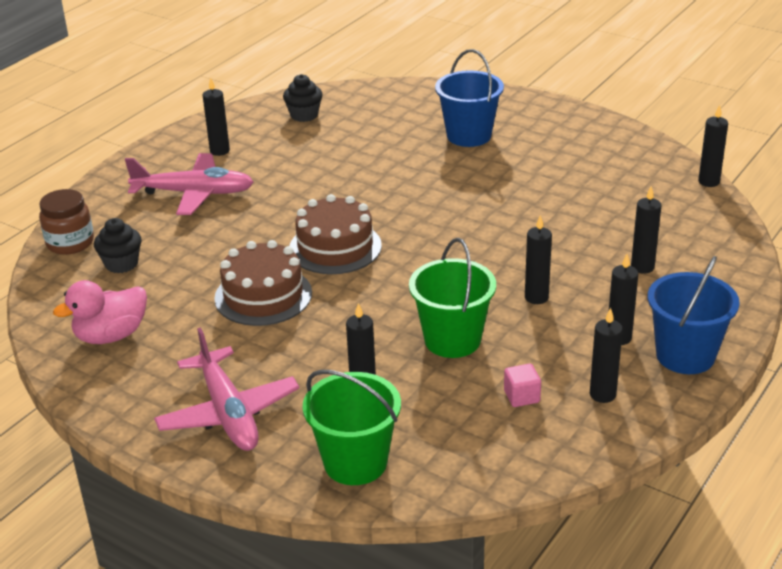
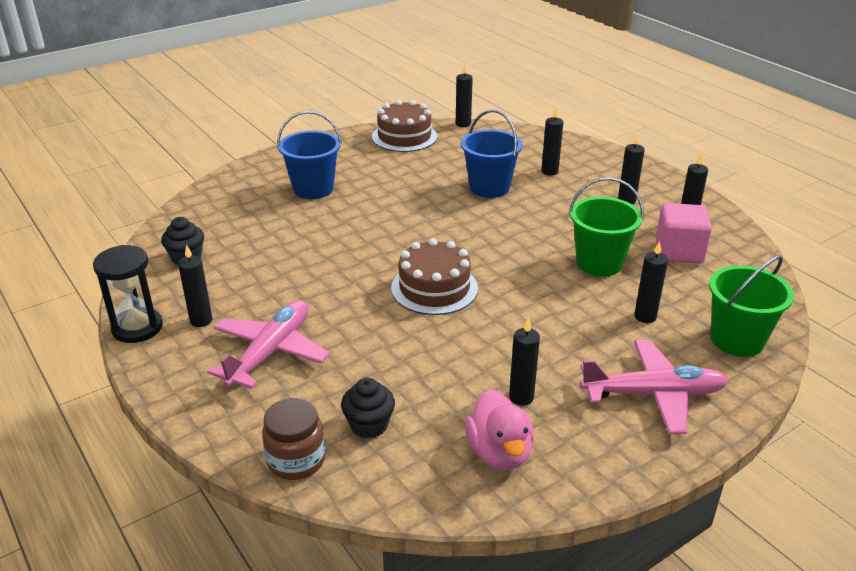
camera: 70 degrees left, 0 degrees up
(196, 129) = (137, 328): none -> black hourglass
(263, 295) = (485, 342): brown cake -> brown cake (404, 136)
(521, 396) = (679, 251): pink cube -> pink cube, size x1.96
(536, 297) = (563, 217): black candle -> black candle (521, 397)
(685, 355) = (656, 184): blue bucket -> blue bucket (489, 187)

